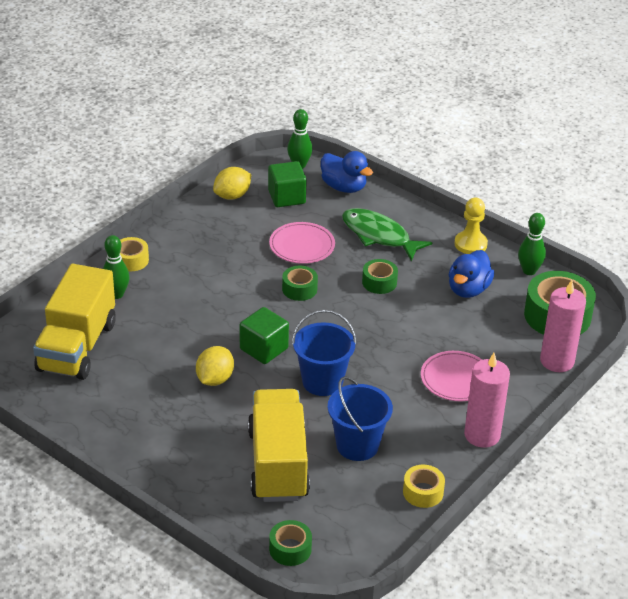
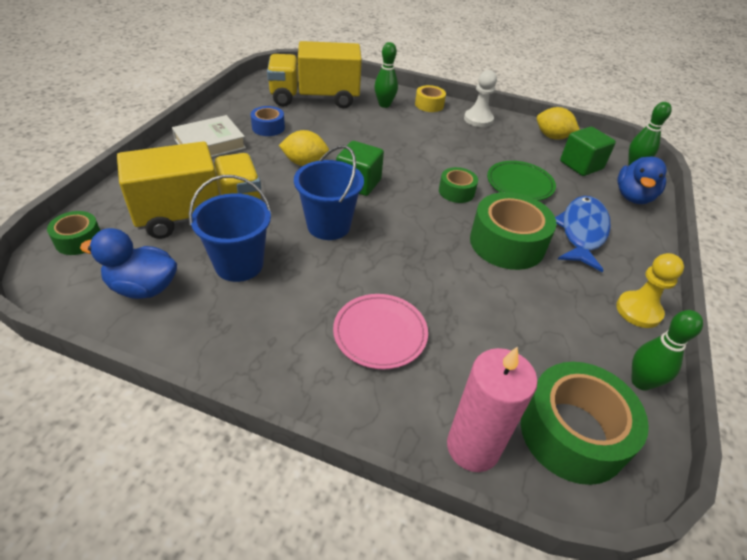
camera: 70 degrees right, 5 degrees up
(131, 396) = (268, 127): none -> blue tape
(148, 446) = (210, 144): none -> white book
(178, 234) = (478, 119): none -> white pawn
(302, 246) = (520, 184): pink plate -> green plate
(379, 235) = (582, 232): green fish -> blue fish
(379, 282) = (507, 243): green tape -> green tape, size x1.87
(423, 492) = (170, 331): yellow tape -> none
(468, 289) = (552, 321): blue duck -> blue duck (143, 288)
(482, 435) = (285, 376): pink candle -> none

